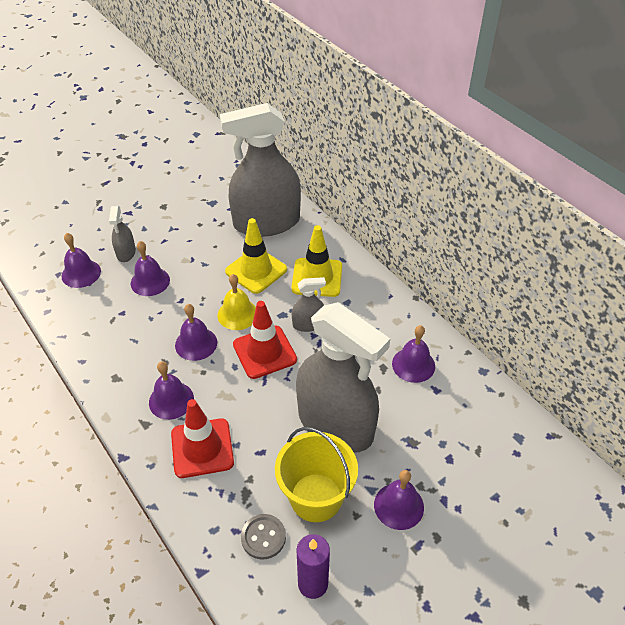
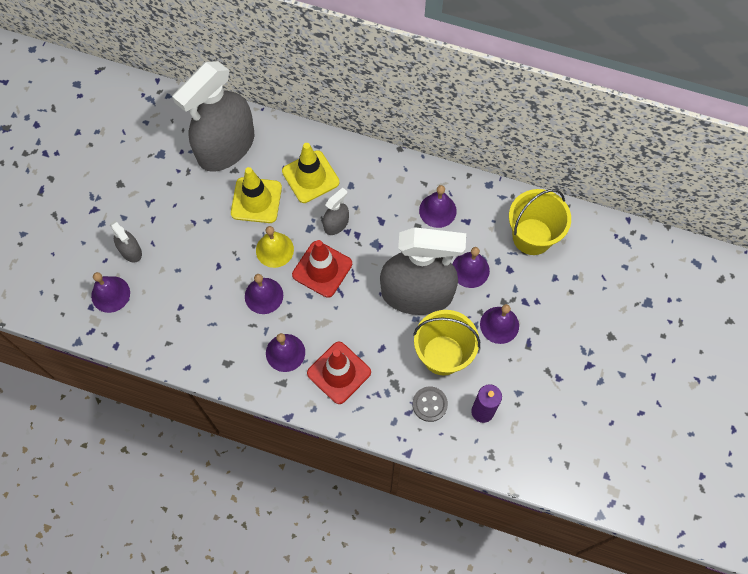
camera: 35 degrees left, 20 degrees up
(150, 281) = (177, 265): purple bell -> purple bell (470, 270)
(497, 442) = (532, 236): none -> yellow bucket

